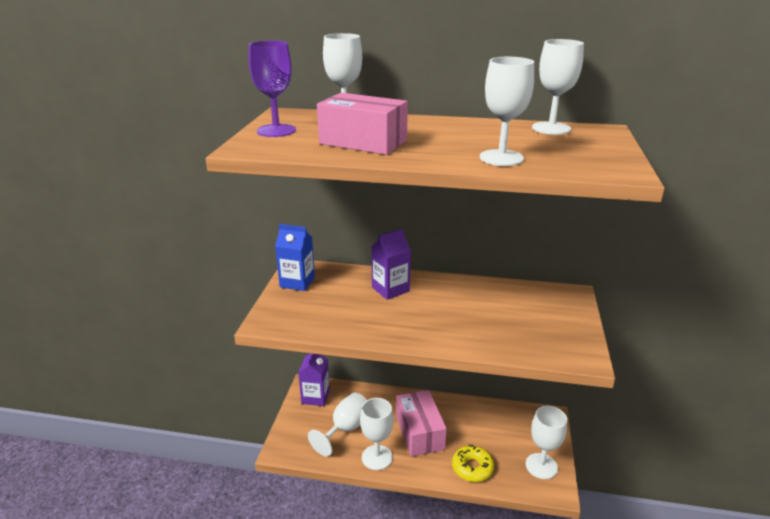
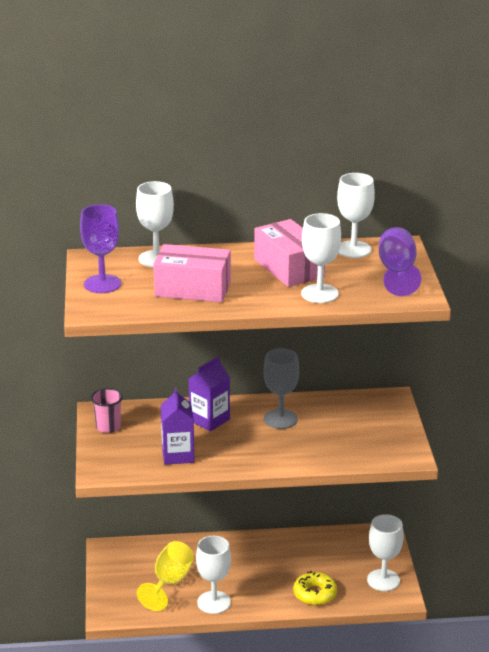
camera: 15 degrees left, 0 degrees up
(297, 282) = (108, 427): blue carton -> pink cup
(315, 397) = (121, 558): purple carton -> purple carton (178, 455)
(346, 429) = (170, 582): white goblet -> yellow goblet
(419, 432) = (251, 572): pink box -> pink box (289, 268)
(457, 298) = (280, 419): none -> grey goblet
(598, 149) = (397, 272): none -> purple goblet

